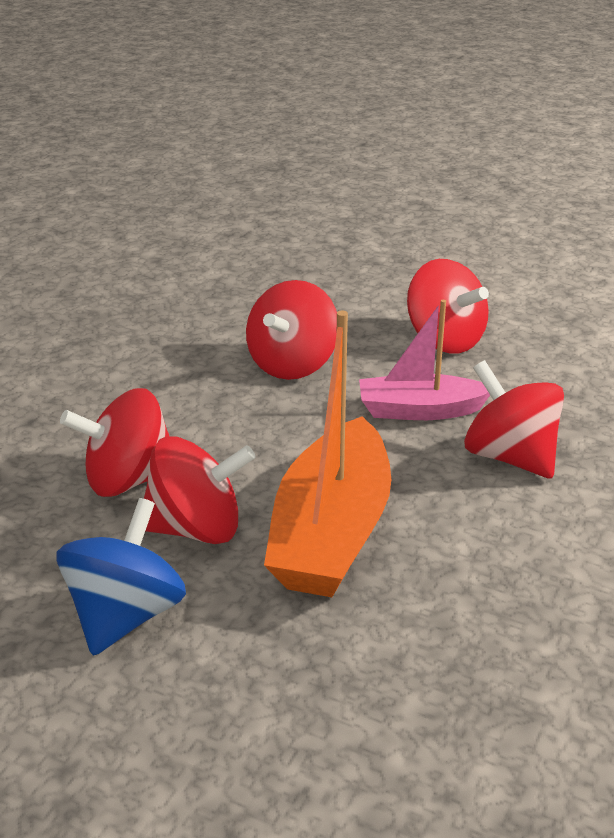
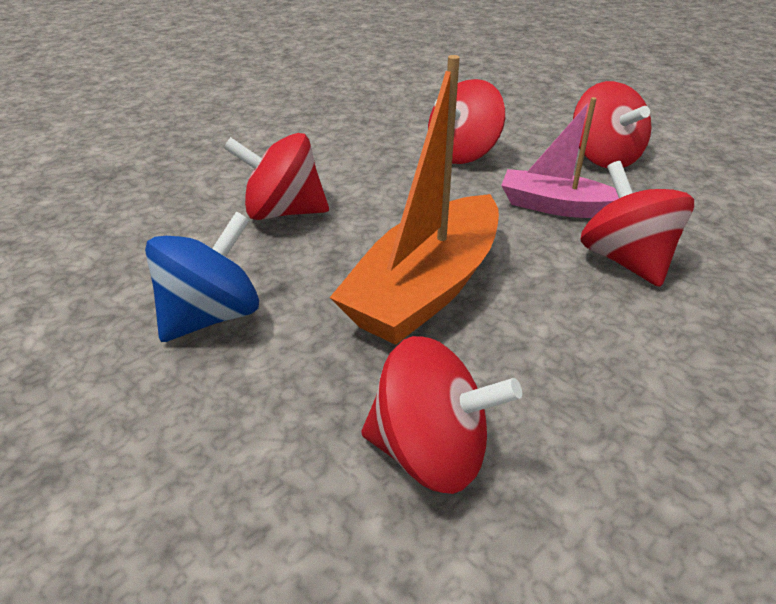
camera: 20 degrees right, 5 degrees up
(196, 528) = (312, 260): red spinning top -> red spinning top (430, 452)

